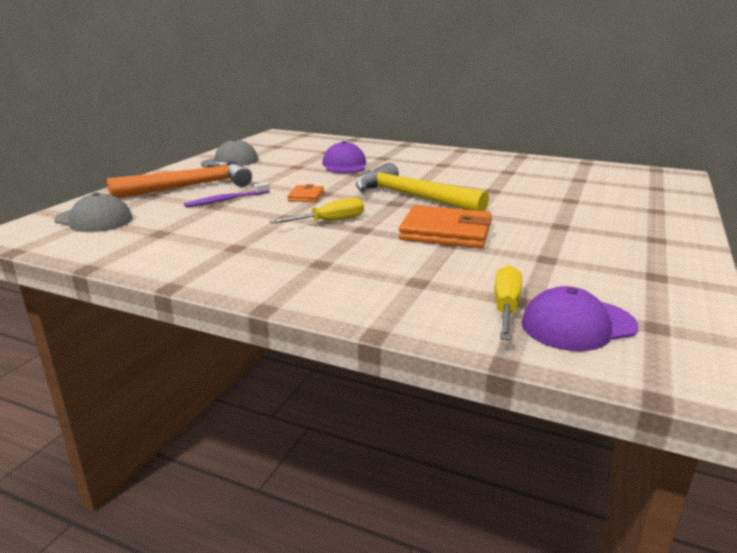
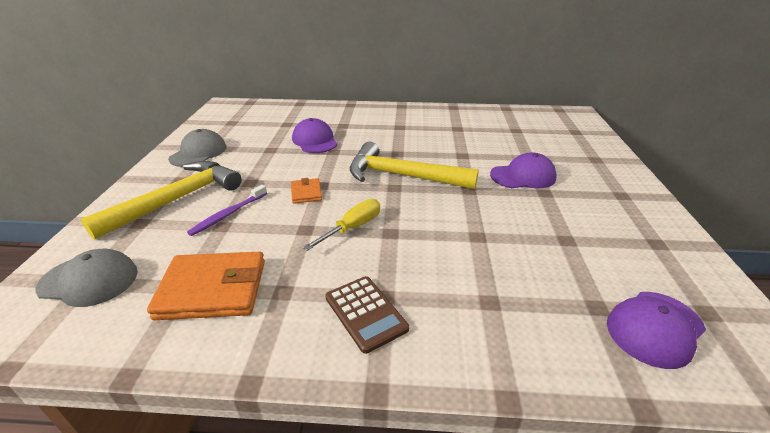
camera: 20 degrees left, 10 degrees up
(191, 187) = (177, 199): orange hammer -> yellow hammer
(295, 269) = (365, 313): none -> brown calculator
(445, 232) = (464, 221): orange wallet -> orange wallet (213, 289)
(506, 307) = (585, 319): yellow screwdriver -> none
(547, 212) = (523, 176): none -> purple cap

